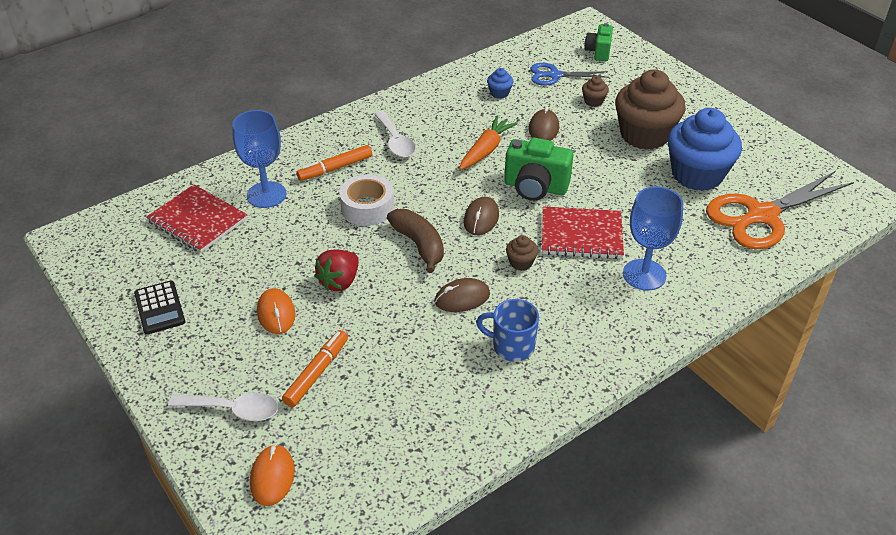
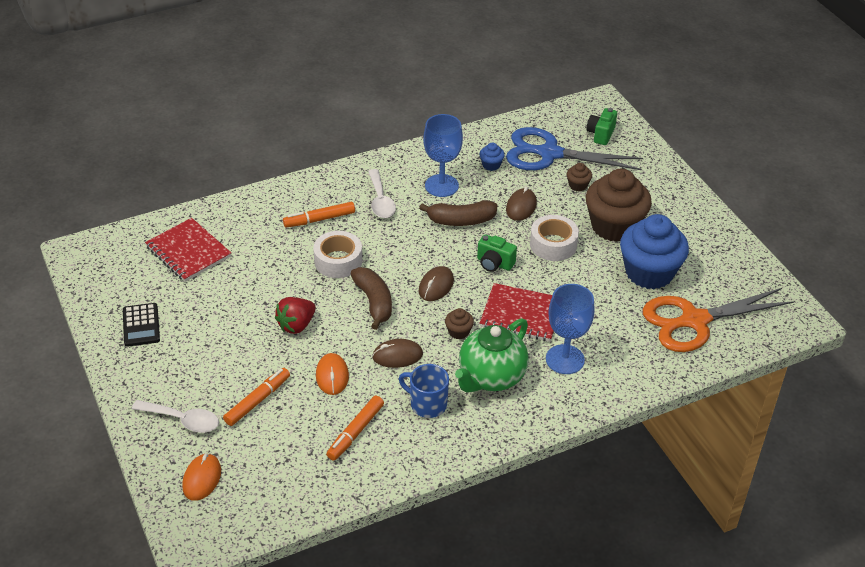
camera: 10 degrees right, 0 degrees up
(266, 195) = (253, 236): blue goblet -> blue goblet (441, 185)
(276, 313) = (236, 345): orange mouse -> orange mouse (332, 376)
(440, 391) = (355, 432): none -> orange marker
(486, 150) = (461, 220): orange carrot -> brown banana
(535, 187) = (494, 263): green camera -> green camera, size x0.63
(555, 75) = (550, 153): blue scissors -> blue scissors, size x1.78
(572, 305) = (491, 377): none -> green teapot
(589, 160) = (553, 244): none -> white tape

